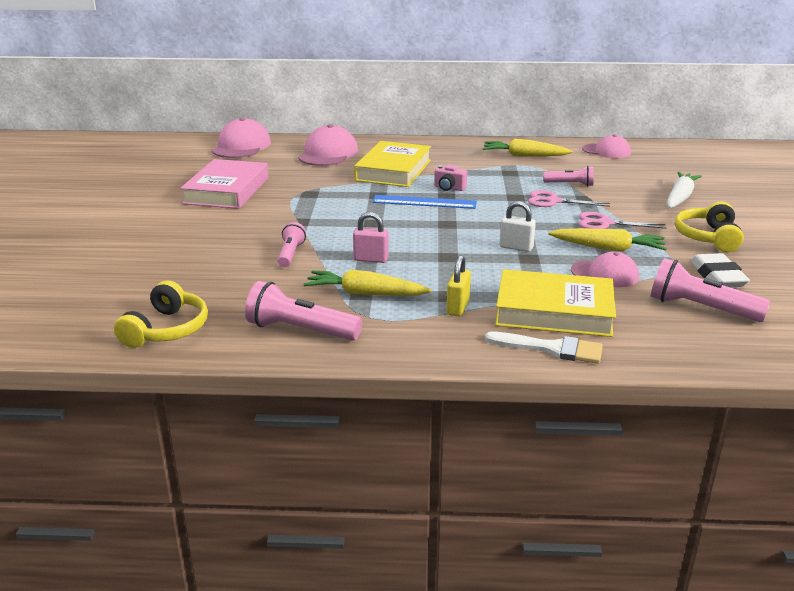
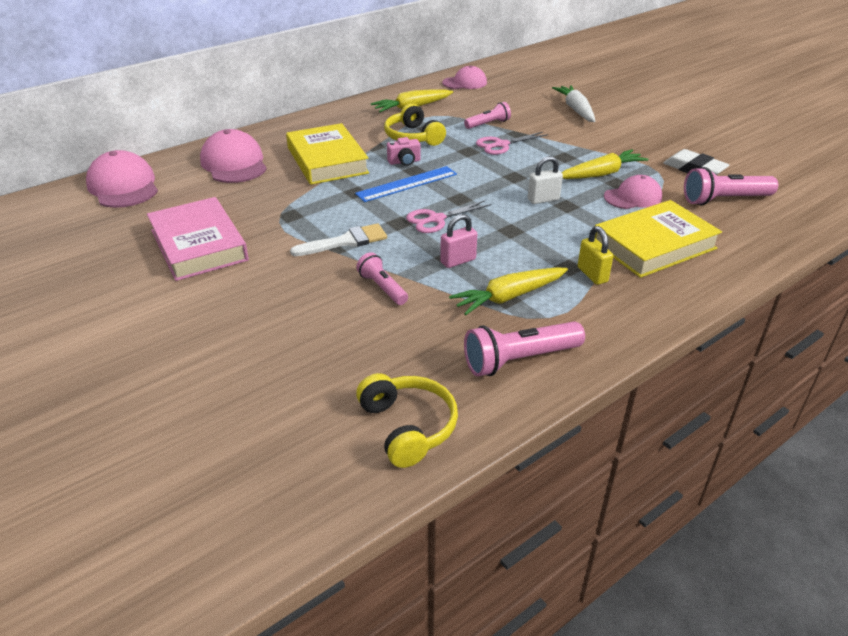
camera: 40 degrees left, 10 degrees up
(551, 348) = (700, 278): white brush -> white brush (345, 241)
(605, 223) = (566, 152): pink scissors -> pink scissors (436, 219)
(708, 237) = (642, 138): yellow headphones -> yellow headphones (413, 137)

